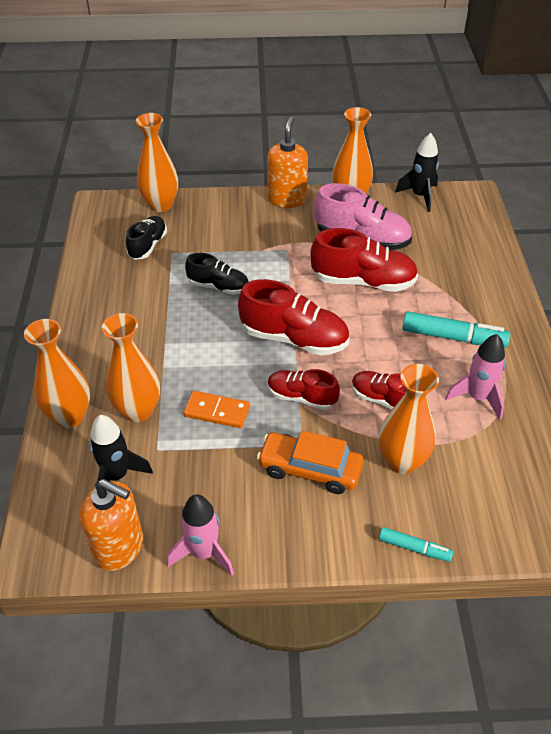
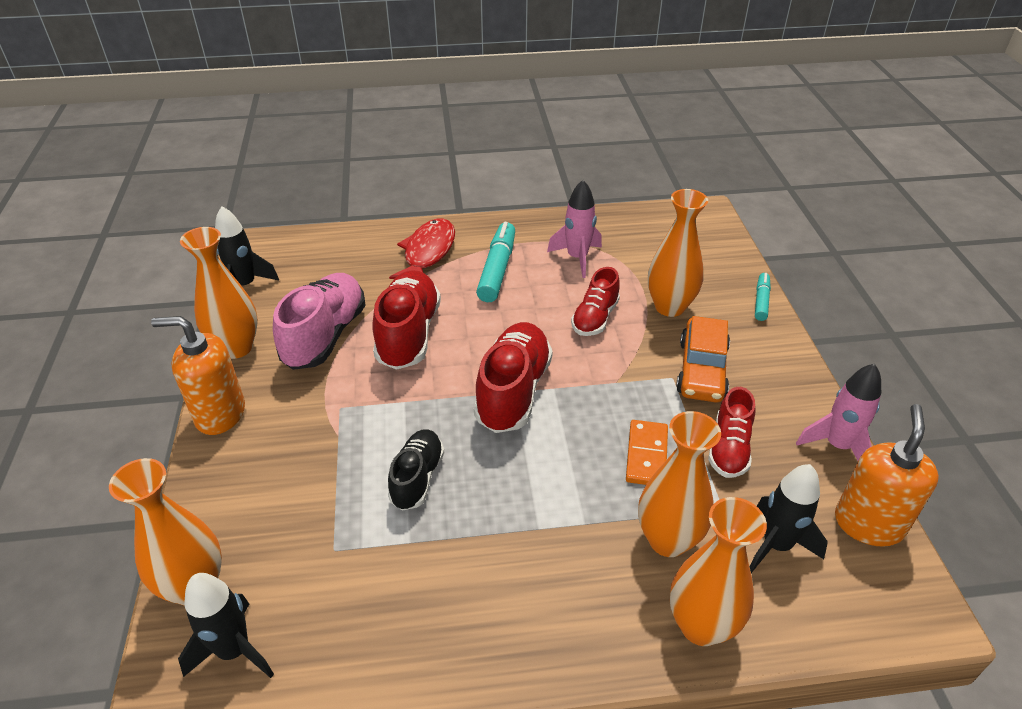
camera: 95 degrees left, 5 degrees down
(119, 222) = (234, 650): none -> black rocket
(148, 245) = (311, 589): black shoe -> none
(301, 397) = (606, 381): red shoe -> red shoe (729, 448)
(474, 292) = (428, 253): none -> red fish

